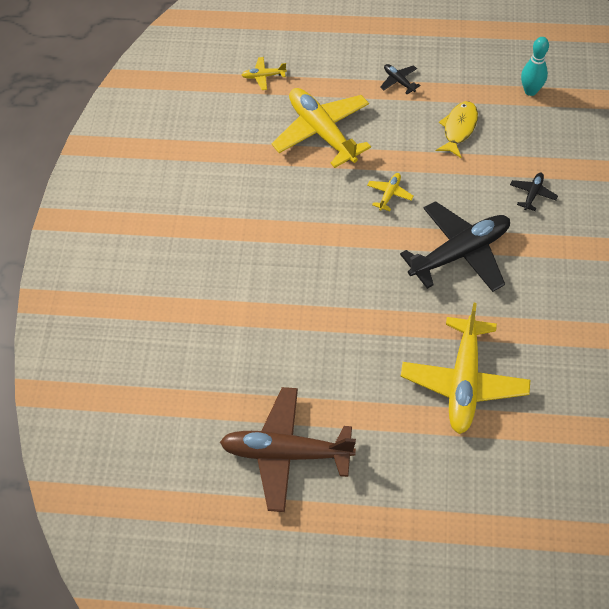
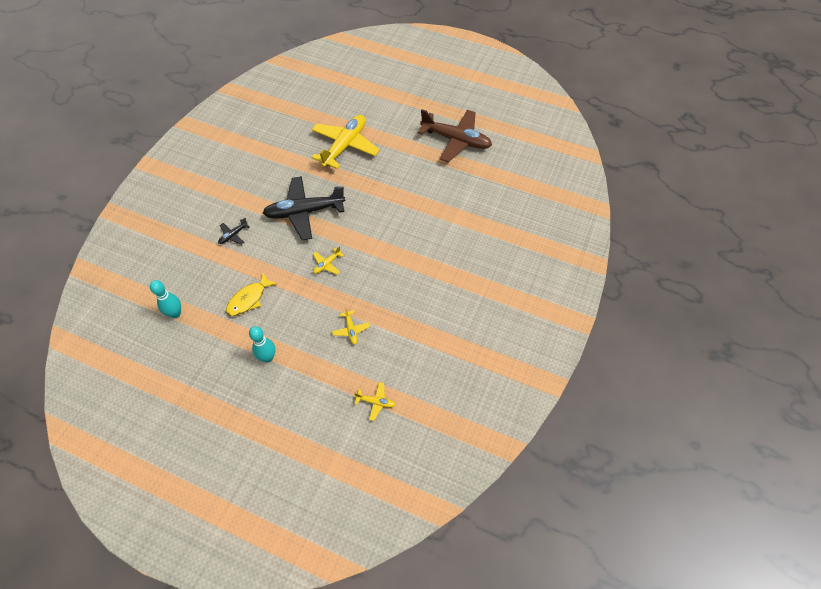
camera: 165 degrees left, 0 degrees up
(322, 132) = (351, 330): yellow plane -> yellow plane, size x0.42
(399, 81) = (268, 357): black plane -> turquoise bowling pin

